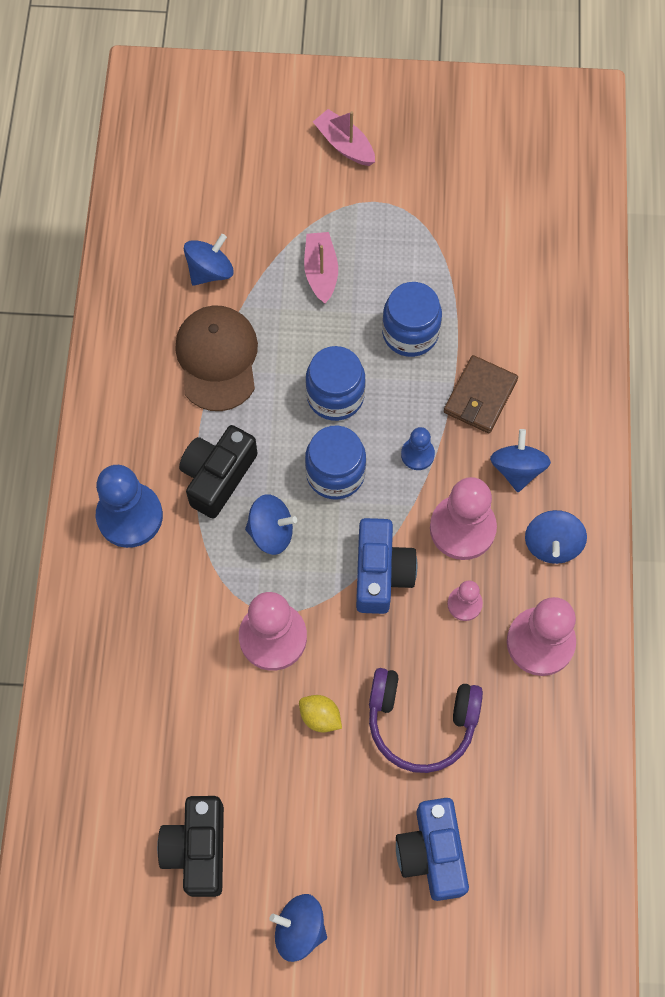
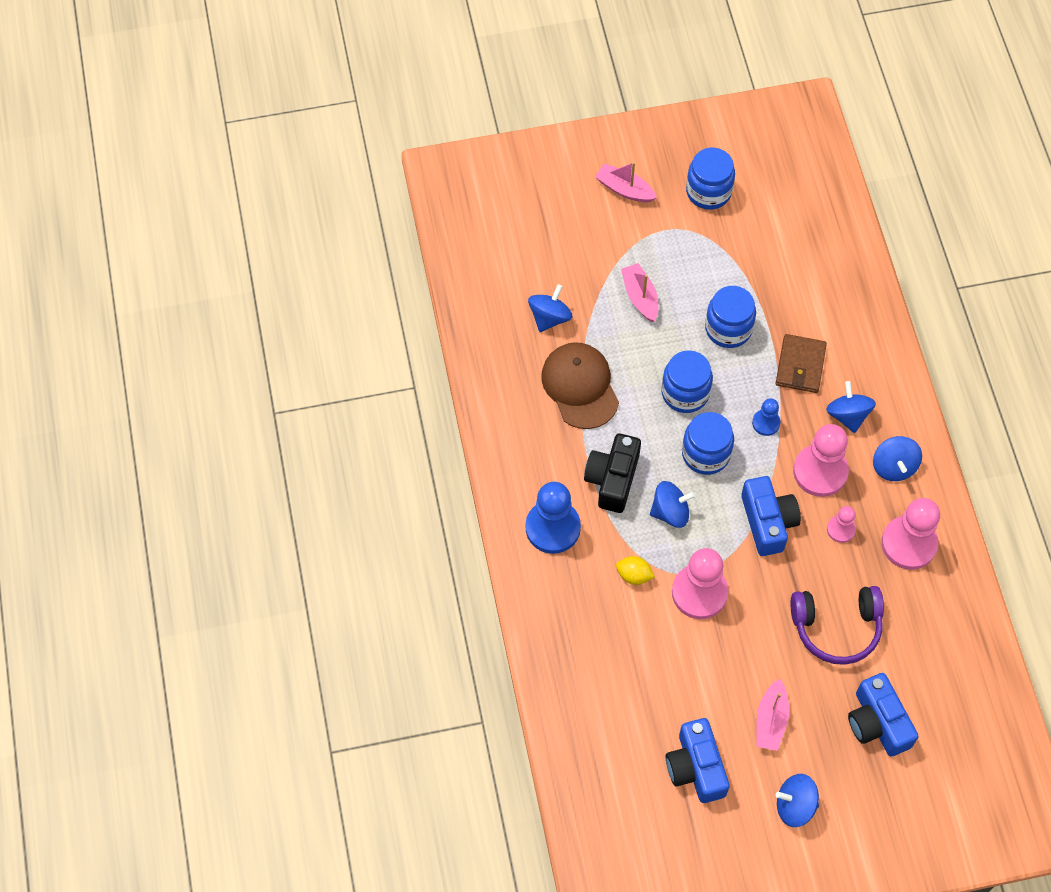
camera: 15 degrees left, 5 degrees down
(197, 849) = (696, 767): black camera -> blue camera
(305, 815) = (771, 720): none -> pink boat
(320, 717) = (757, 644): yellow lemon -> yellow lemon (634, 575)
(440, 169) = (708, 191): none -> blue jar

